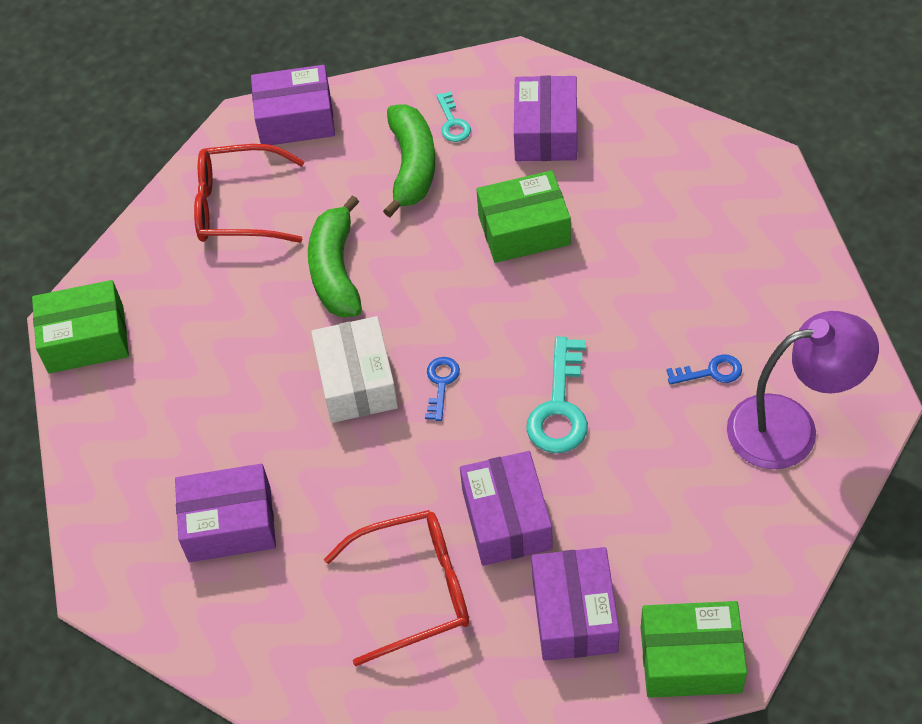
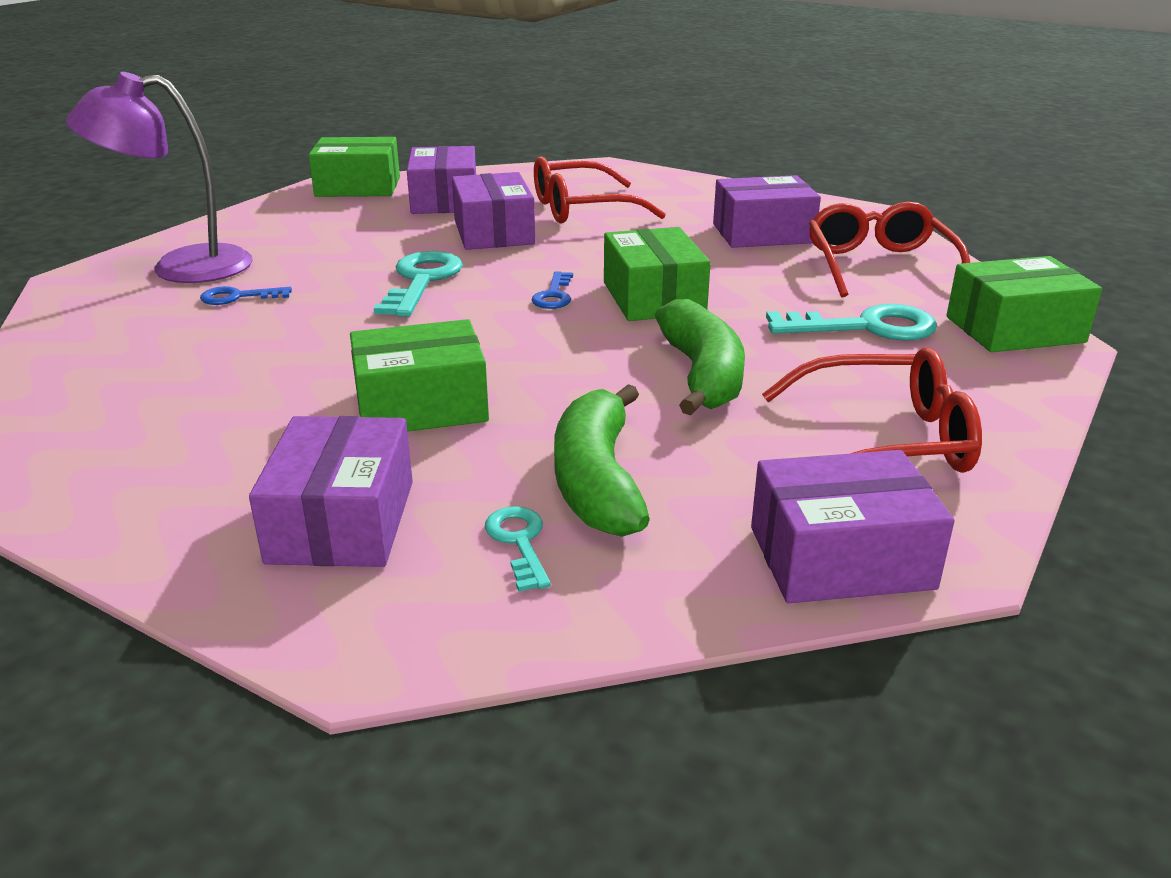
camera: 175 degrees right, 25 degrees down
(143, 449) = (879, 266): none -> red glasses
(198, 339) = (865, 327): none -> turquoise key
(357, 382) = (653, 298): white box -> green box

